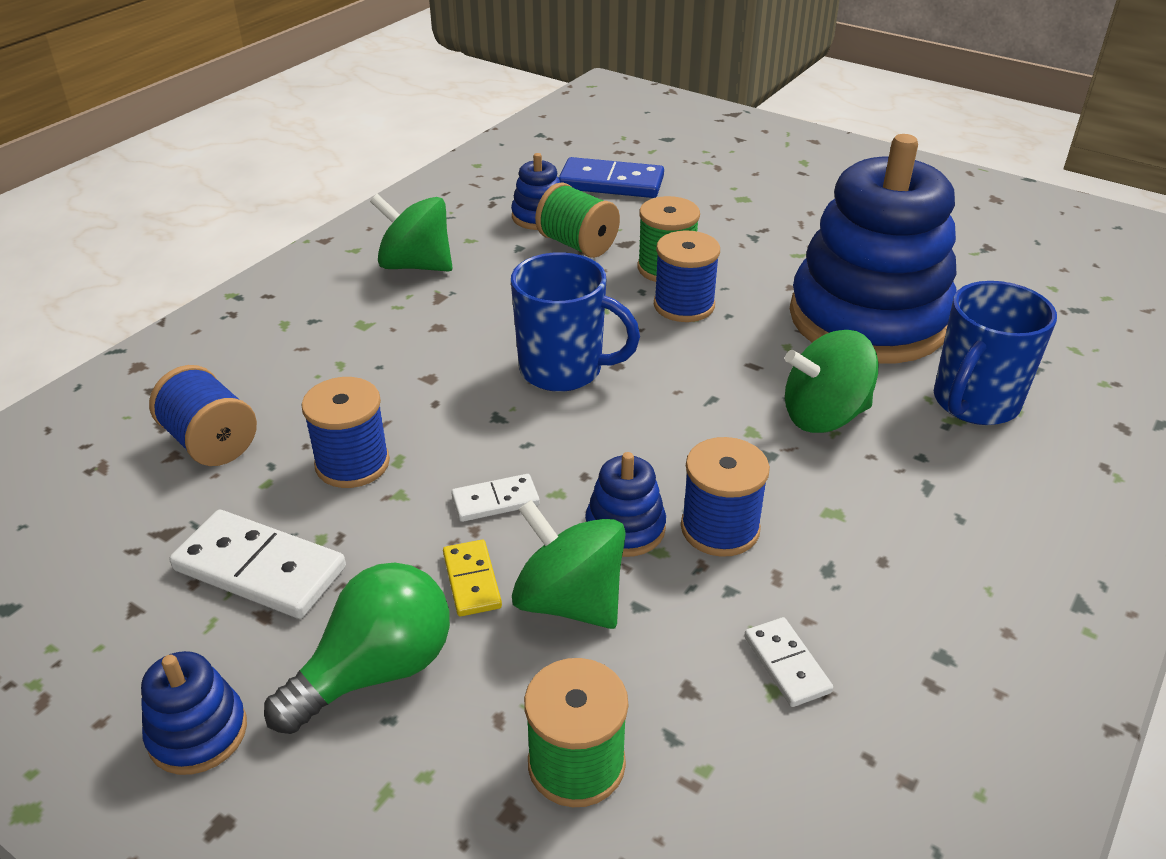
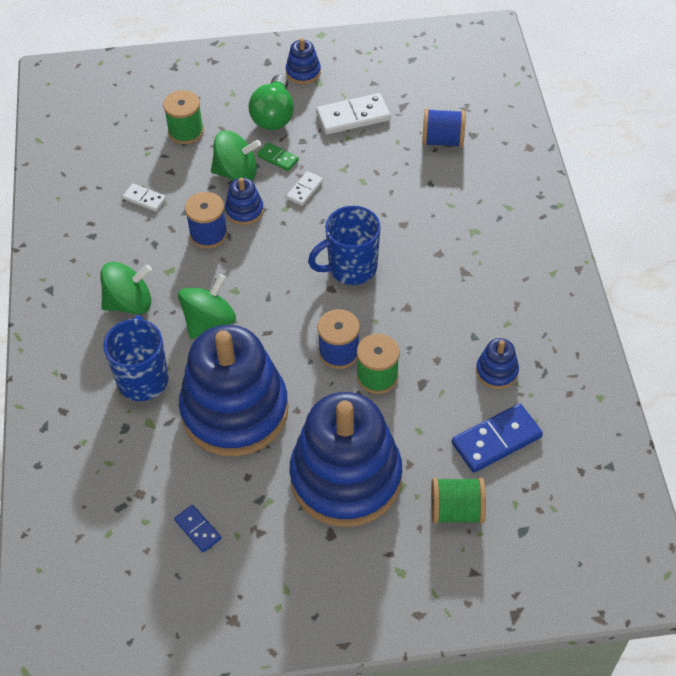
camera: 140 degrees right, 15 degrees up
(352, 463) = (377, 168): blue spool -> none
(416, 265) = (505, 284): green spinning top -> green spinning top (129, 303)
(472, 580) = (277, 158): yellow domino -> green domino
(577, 244) = (446, 362): green spool -> green spool (456, 510)
(791, 223) = (346, 477): none -> blue stacking toy
(991, 258) = (198, 529): none -> blue domino

